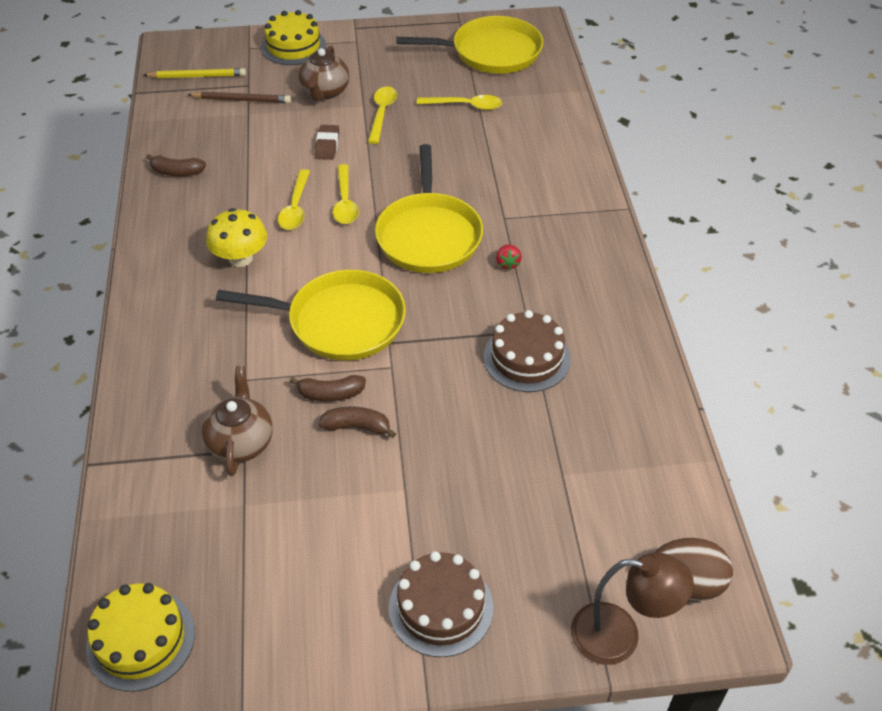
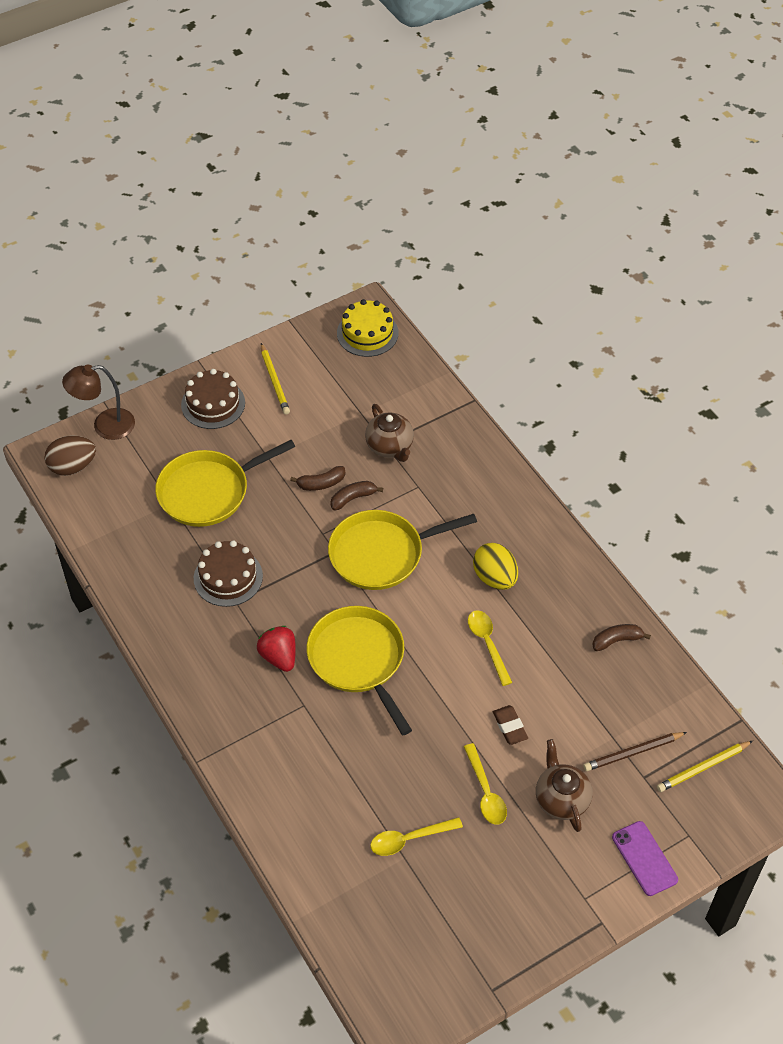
camera: 155 degrees right, 5 degrees up
(240, 258) = (495, 578): yellow mushroom -> yellow egg
(293, 46) = (644, 858): yellow cake -> purple phone
(330, 610) = (274, 381): none -> yellow pencil
(345, 202) = (450, 667): yellow spoon -> none
(491, 52) = (425, 944): yellow pan -> yellow pan (208, 491)
(507, 263) = (279, 656): red strawberry -> red strawberry, size x1.75

